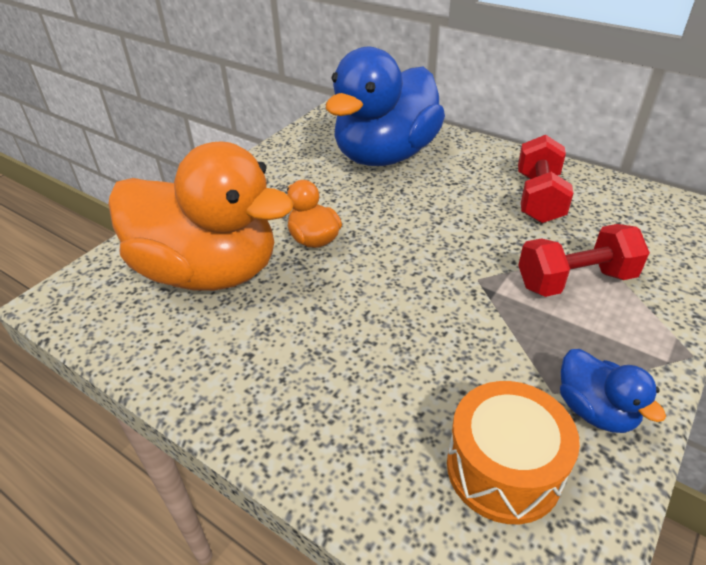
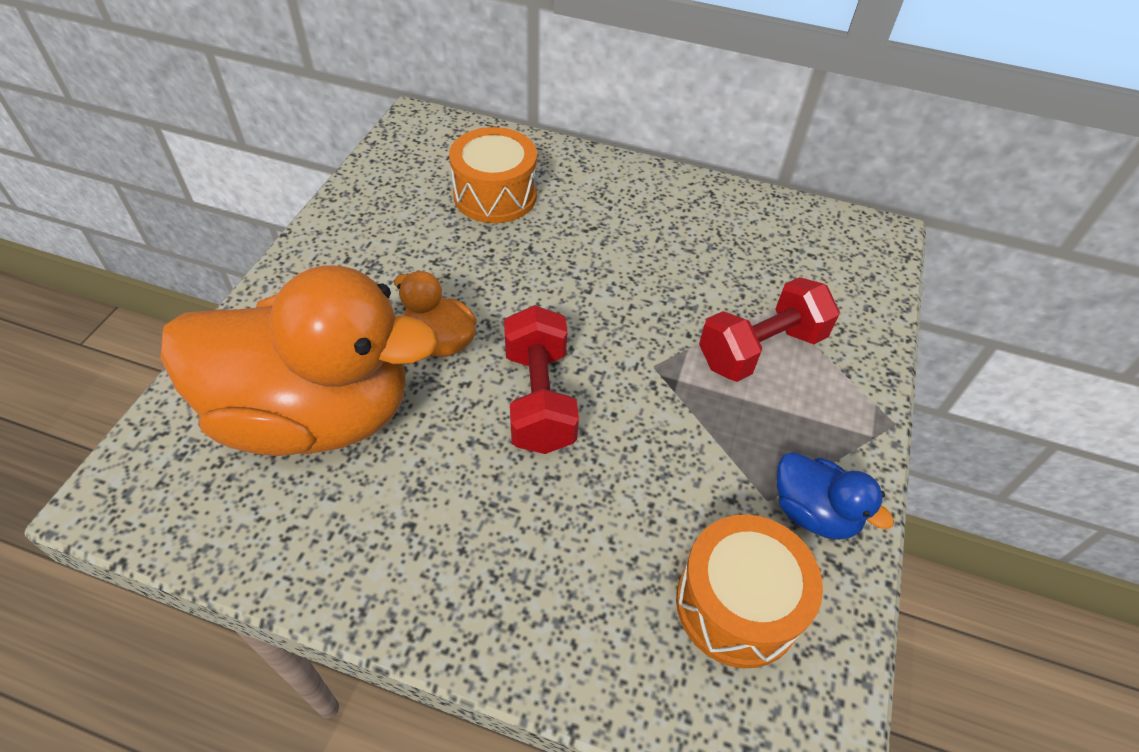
camera: 20 degrees left, 10 degrees up
(385, 155) = (495, 195): blue duck -> orange drum
(538, 198) = (697, 238): red dumbbell -> red dumbbell (539, 399)

